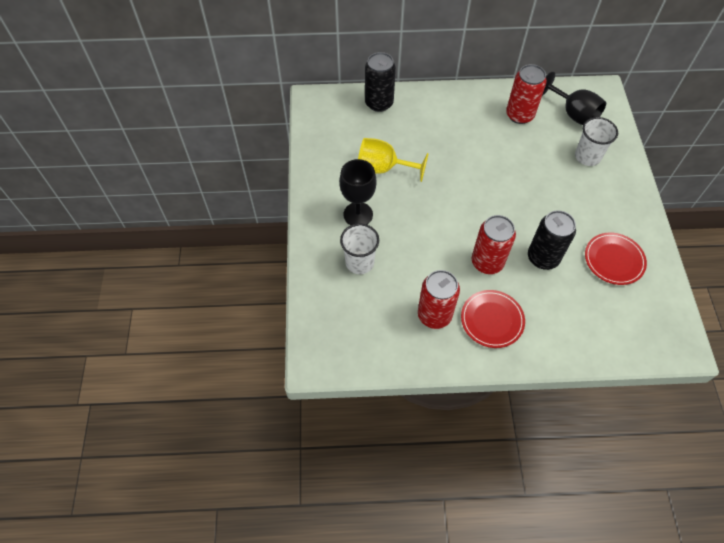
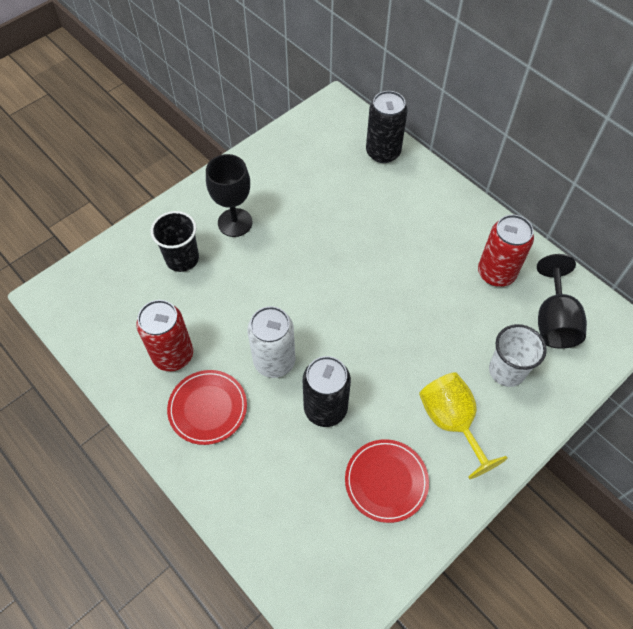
camera: 50 degrees right, 0 degrees up
(359, 262) = (182, 259): white cup -> black cup
(383, 168) = (307, 206): yellow goblet -> yellow goblet (451, 422)
(487, 262) = (274, 361): red can -> white can

